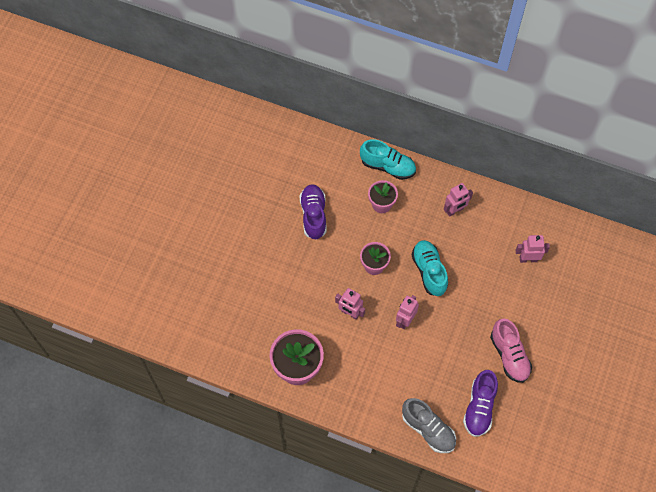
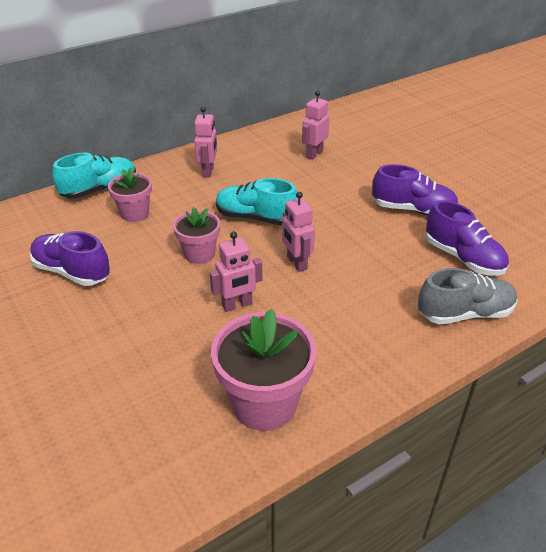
camera: 55 degrees left, 25 degrees down
(509, 356) = (413, 210): pink shoe -> purple shoe

